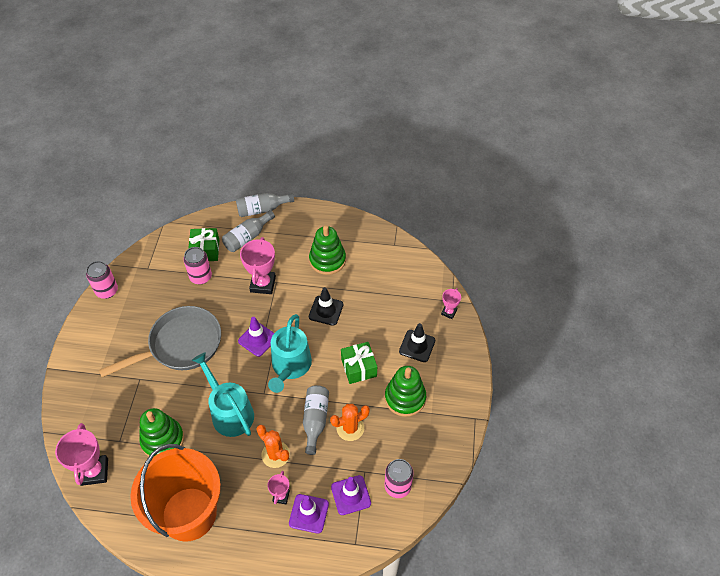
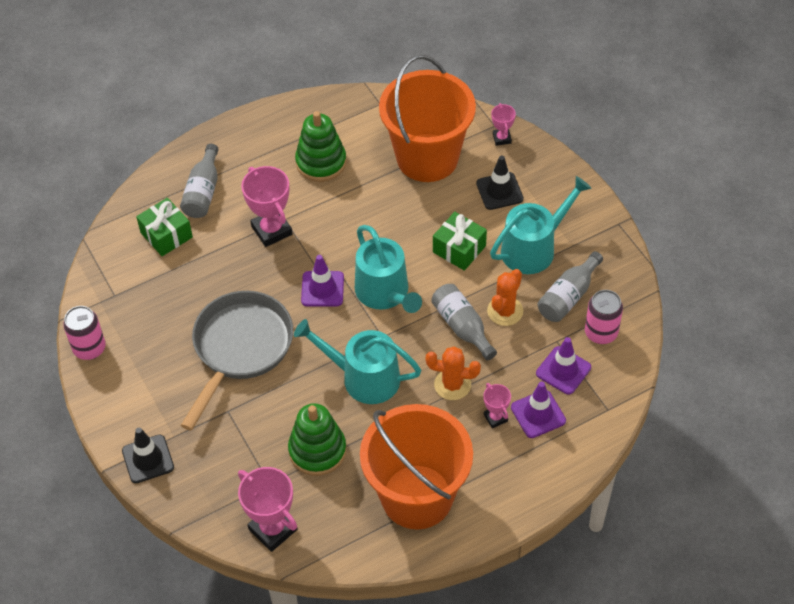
camera: 35 degrees left, 0 degrees up
(200, 277) = (190, 266): pink can -> none
(262, 209) = (190, 152): grey bottle -> grey bottle (568, 296)
(326, 310) = (370, 215): black traffic cone -> black traffic cone (148, 459)
(392, 296) = (427, 158): none -> orange bucket
(405, 398) = (533, 248): green stacking toy -> turquoise watering can

